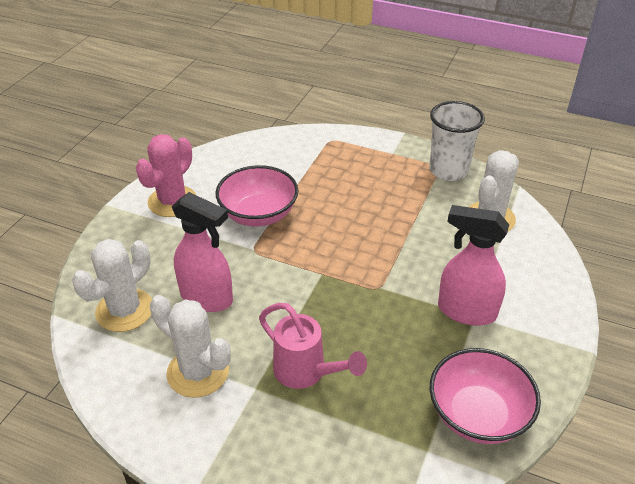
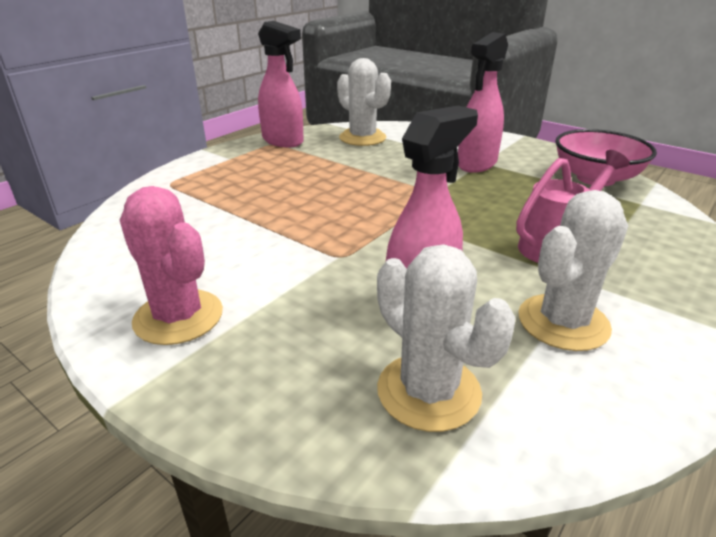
camera: 75 degrees left, 10 degrees down
(258, 214) = (272, 245): pink bowl -> none
(448, 170) = (283, 141): white cup -> pink spray bottle

